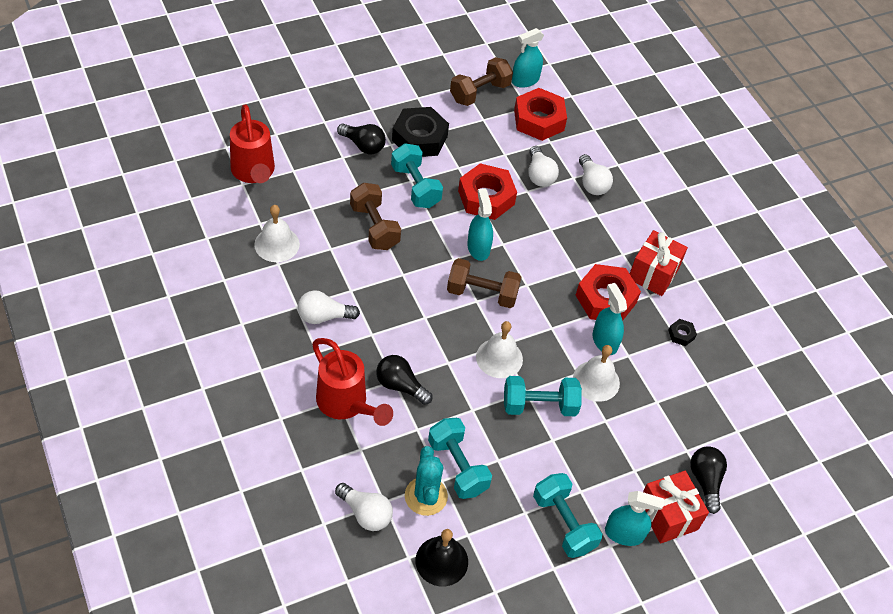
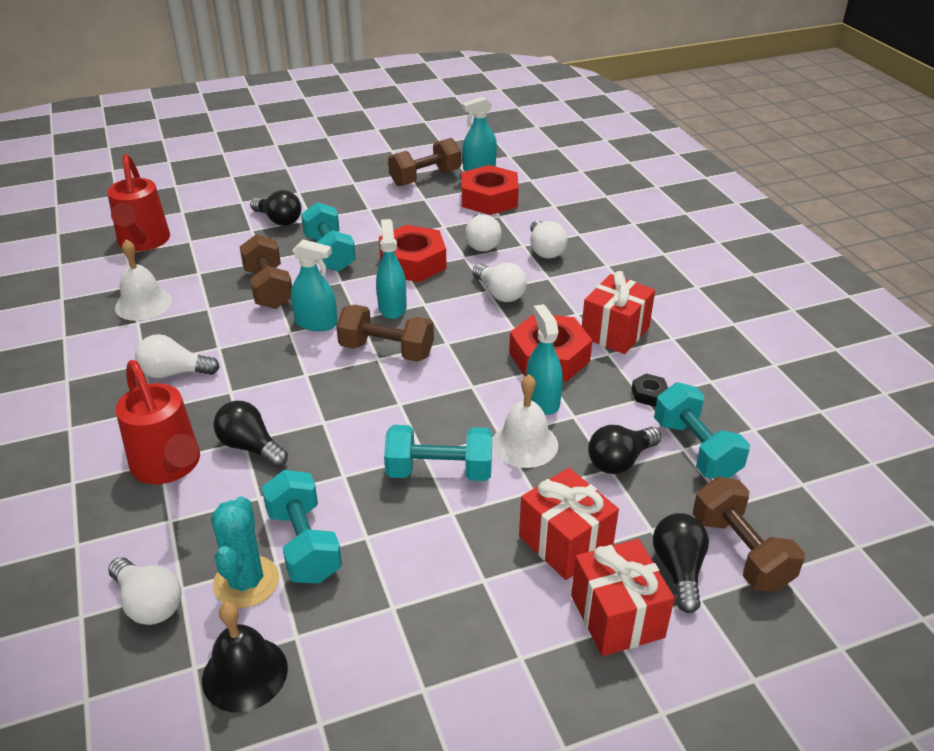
camera: 10 degrees right, 15 degrees down
(419, 138) = (346, 214): black nut -> none
(499, 358) = (394, 417): white bell -> none
(561, 232) = (500, 293): none -> white light bulb
(563, 523) = (450, 623): turquoise dumbbell -> turquoise dumbbell (695, 449)
(624, 534) = (544, 641): turquoise spray bottle -> turquoise spray bottle (316, 323)
(631, 462) = (565, 543): none -> red gift
(663, 395) = (620, 461): none -> black light bulb
(744, 467) = (740, 552): none -> brown dumbbell

